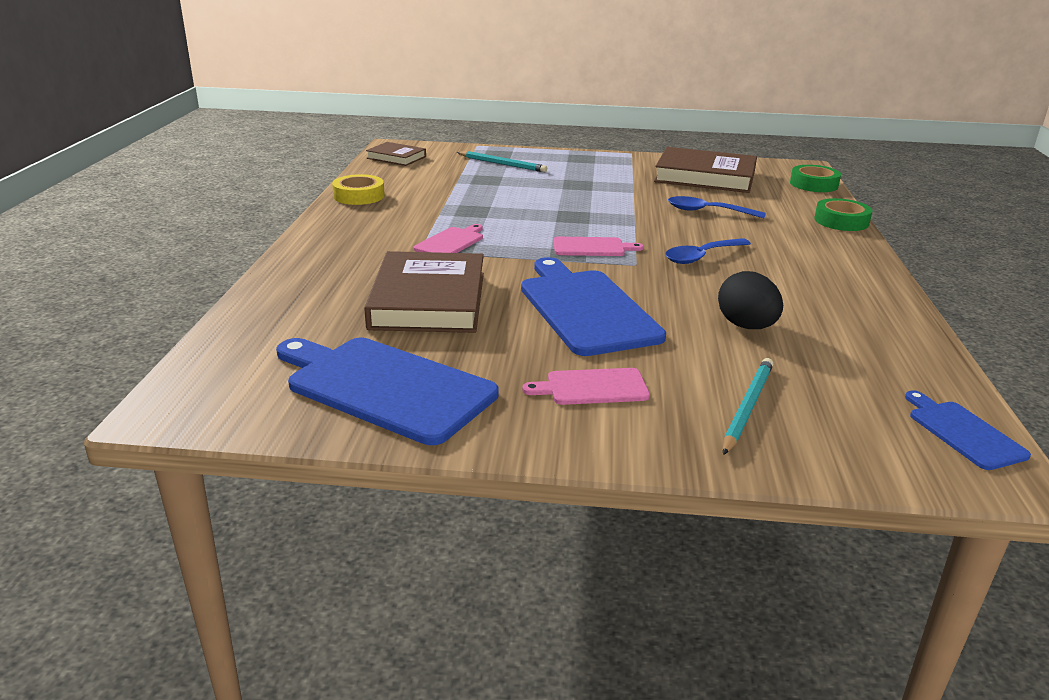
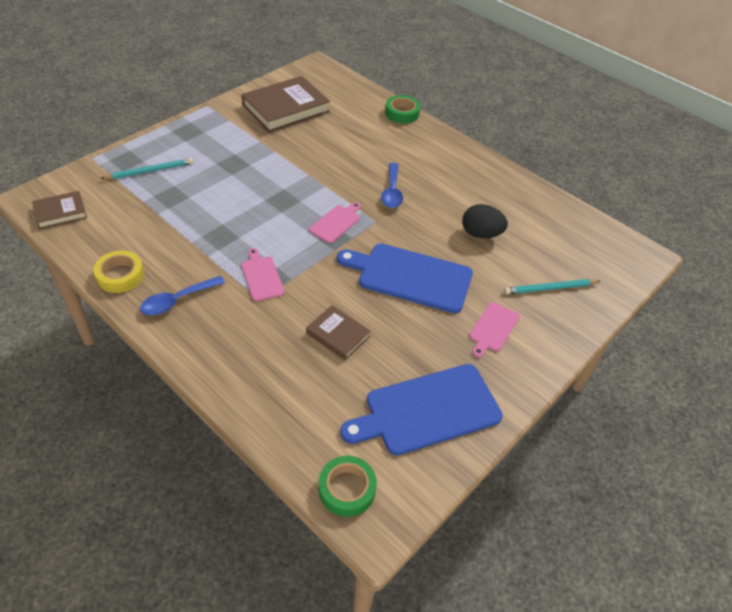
camera: 55 degrees left, 20 degrees up
(428, 300) = (338, 335): brown book -> brown book, size x0.53
(707, 211) = (337, 146): blue spoon -> blue spoon (177, 300)
(747, 407) = (550, 288): turquoise pencil -> turquoise pencil turned 75 degrees counterclockwise
(814, 184) = (345, 82): green tape -> green tape (347, 489)
(963, 432) = (613, 242): blue cutting board -> none

